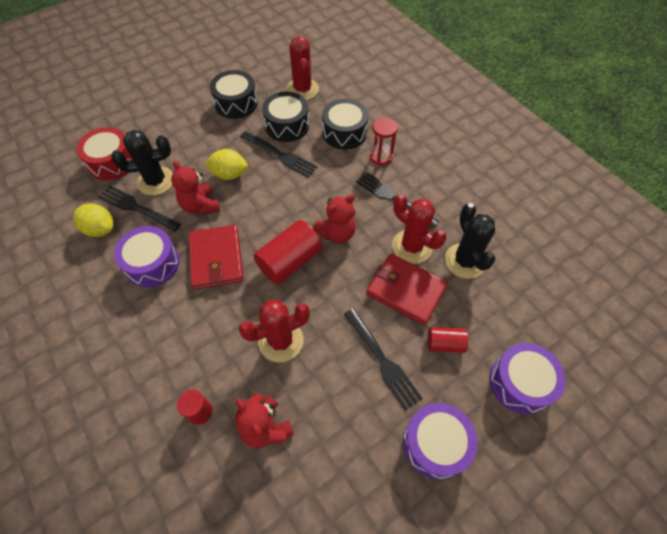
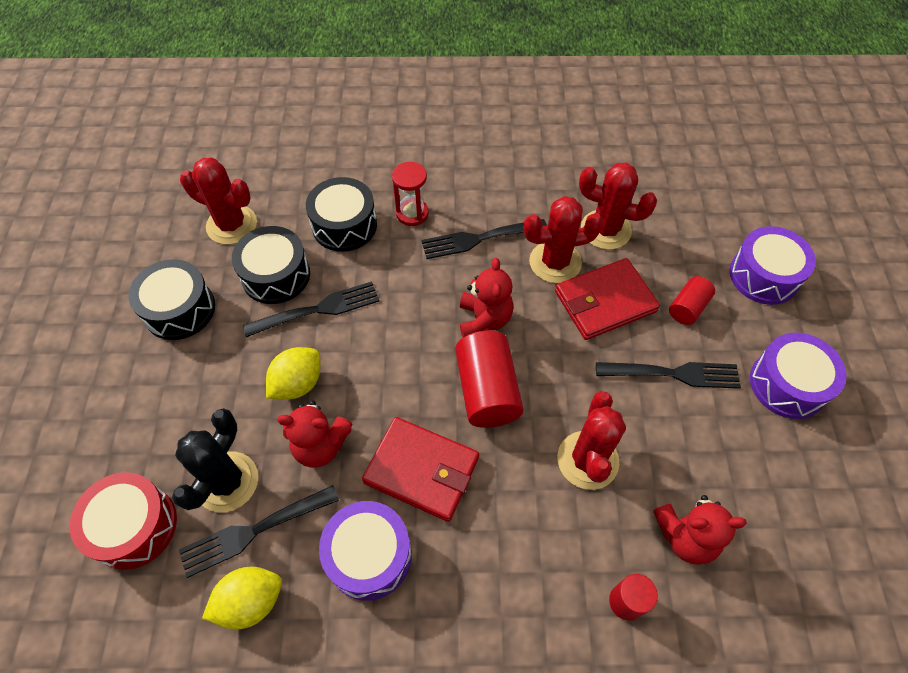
camera: 55 degrees left, 0 degrees up
(465, 261) = (605, 230): black cactus -> red cactus

